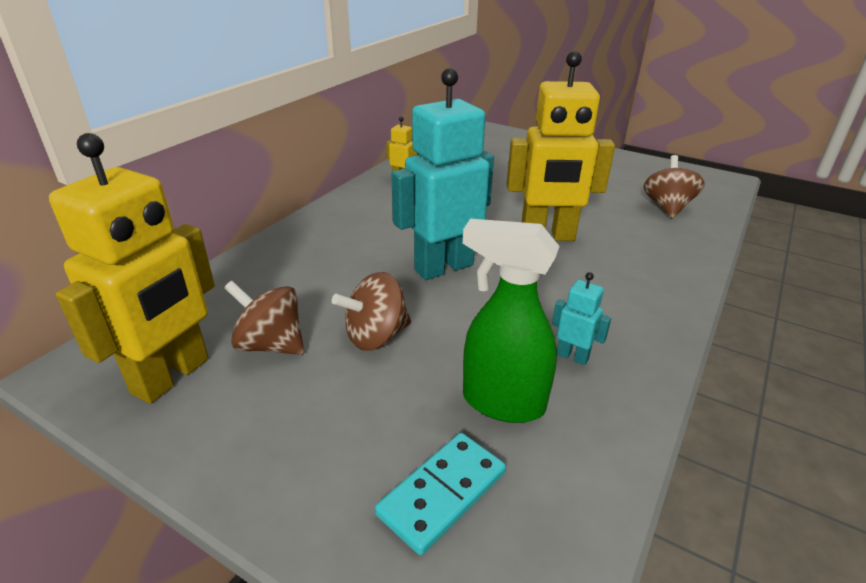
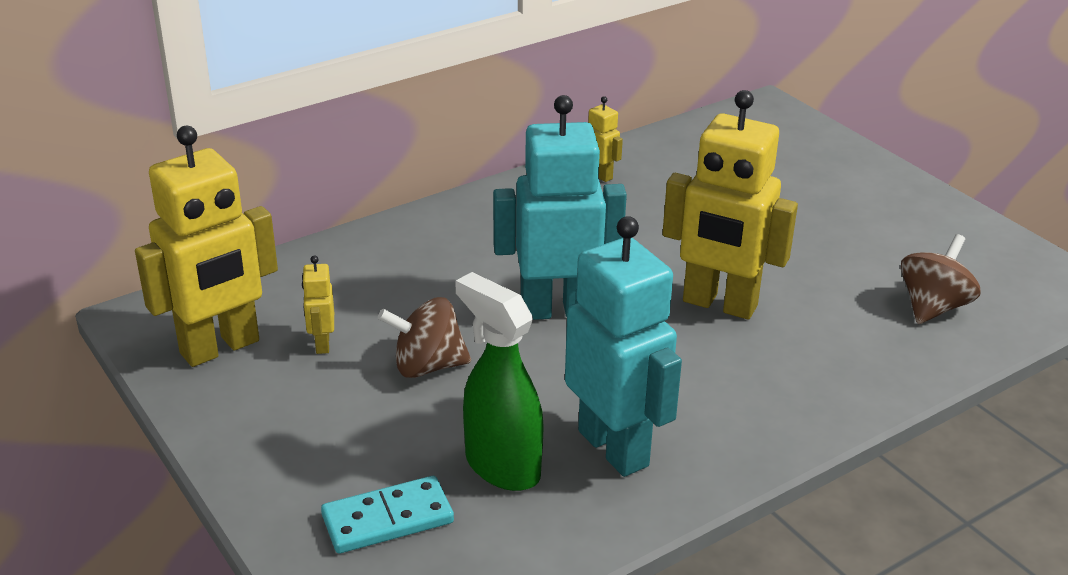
camera: 25 degrees right, 0 degrees up
(271, 344) = (322, 344): brown spinning top -> yellow robot
(572, 356) = (614, 448): turquoise robot -> turquoise robot, size x2.33

